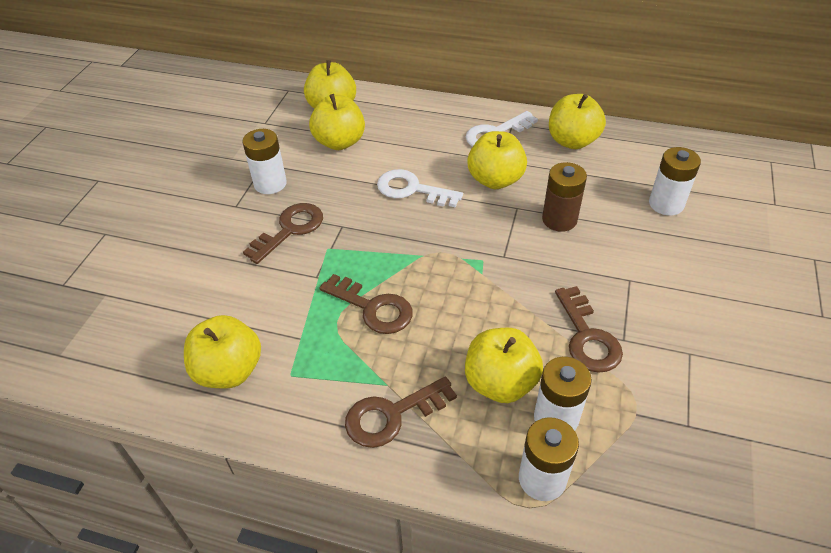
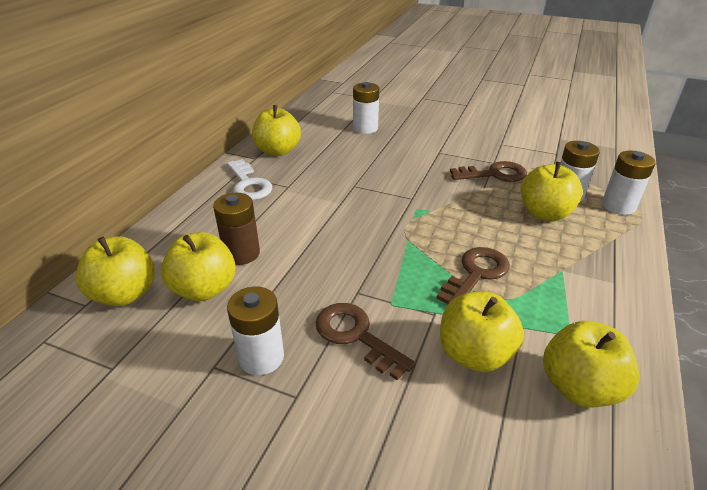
camera: 85 degrees left, 10 degrees down
(392, 415) = (593, 269): brown key -> none
(411, 189) = (312, 240): white key -> none
(495, 180) = (315, 191): yellow apple -> yellow apple (474, 354)
(559, 219) = (373, 169): brown battery -> brown battery (241, 253)

